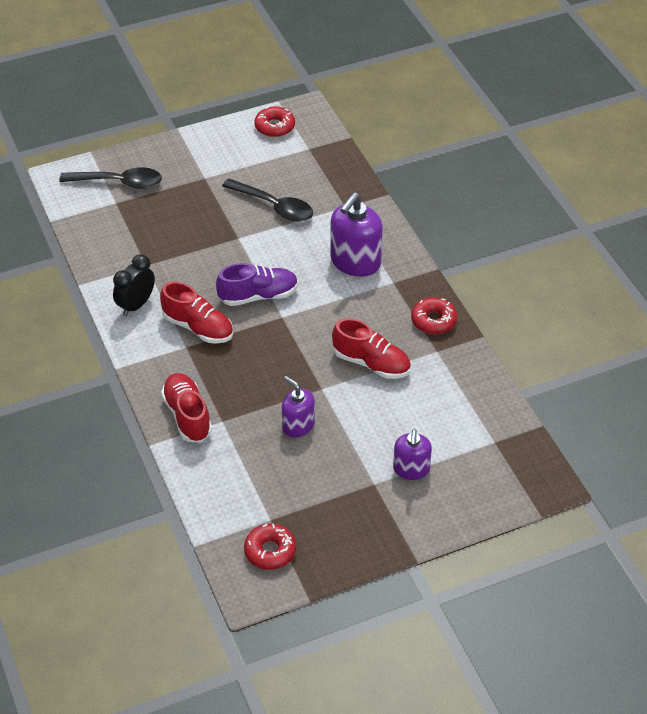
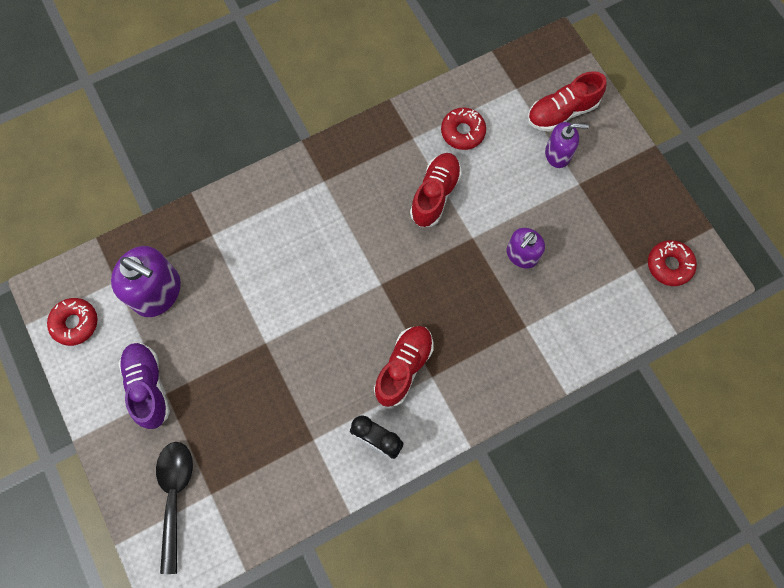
camera: 95 degrees left, 25 degrees up
(187, 416) = (524, 361): red shoe -> red shoe (562, 112)
(258, 296) = (353, 311): purple shoe -> purple shoe (148, 387)
(274, 206) = (214, 309): black spoon -> none
(355, 262) = (296, 219): purple soap dispenser -> purple soap dispenser (157, 292)
(433, 320) = (373, 142): red donut -> red donut (462, 132)

